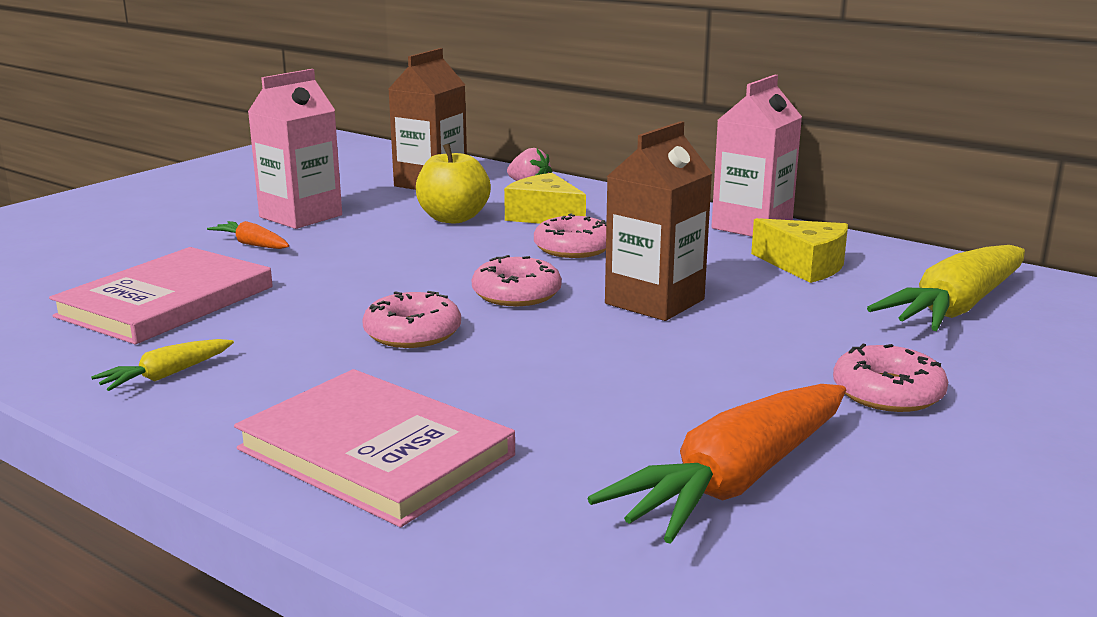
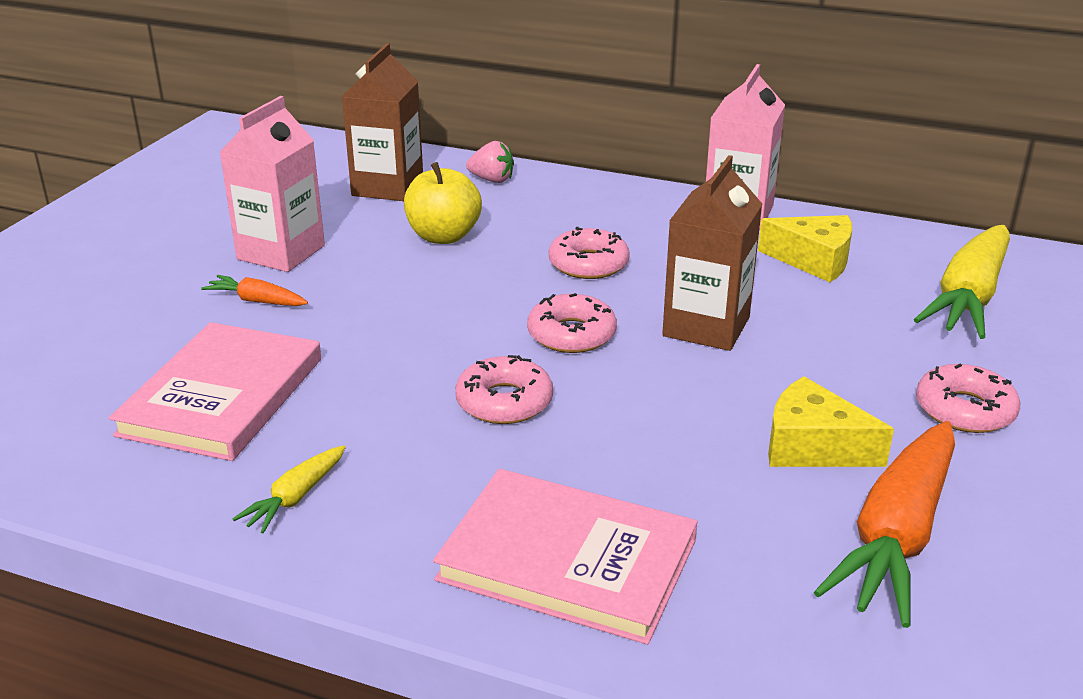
camera: 15 degrees left, 10 degrees up
(545, 216) = (533, 222): yellow cheese -> yellow cheese (812, 446)

